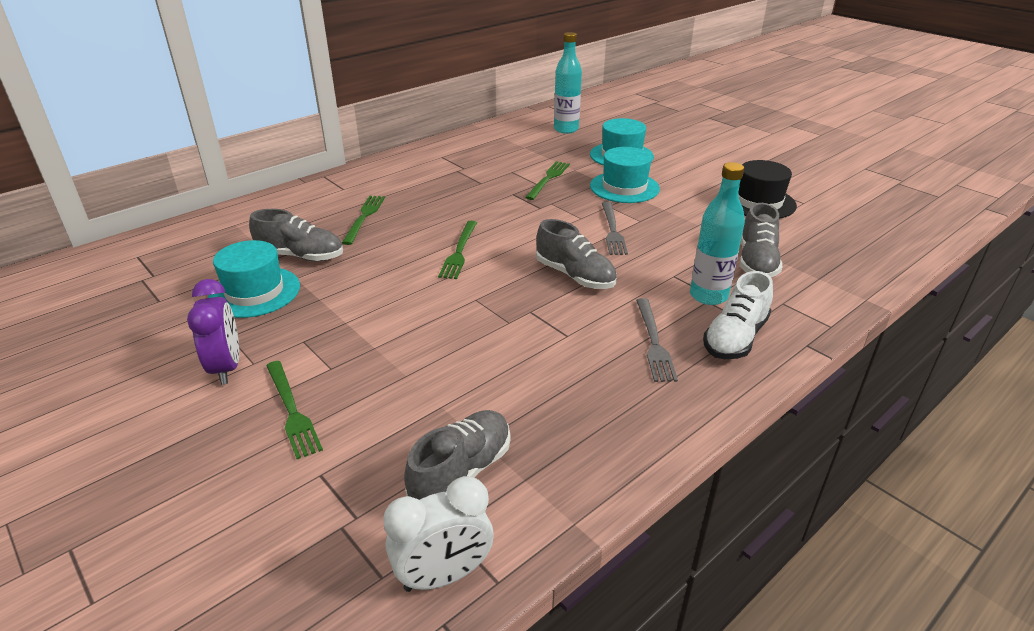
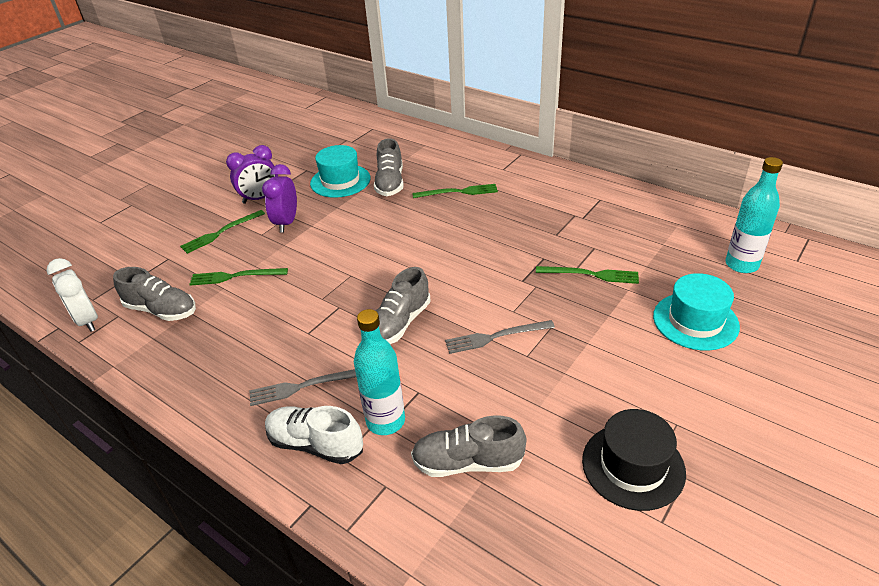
camera: 80 degrees right, 5 degrees up
(320, 343) = (286, 223): none -> purple clock
(459, 251) = (420, 251): green fork -> green fork (235, 276)
(624, 187) = (604, 334): turquoise hat -> none

